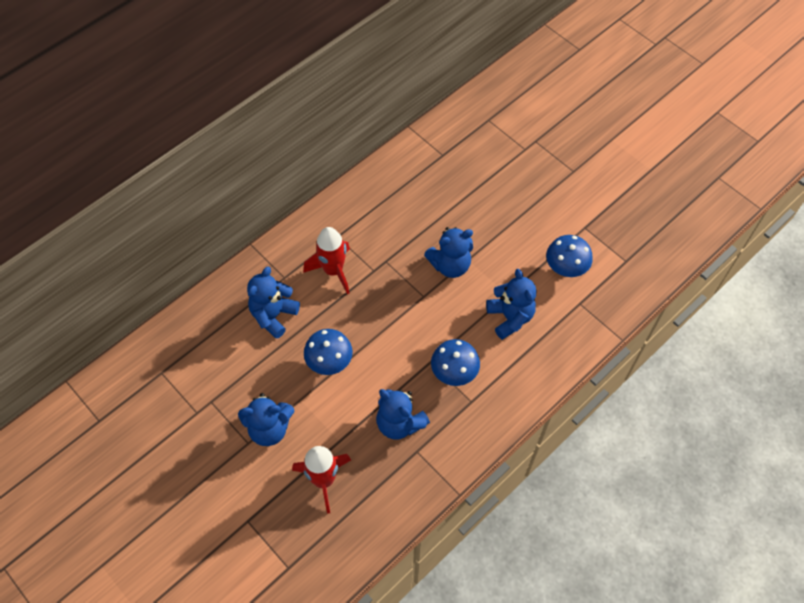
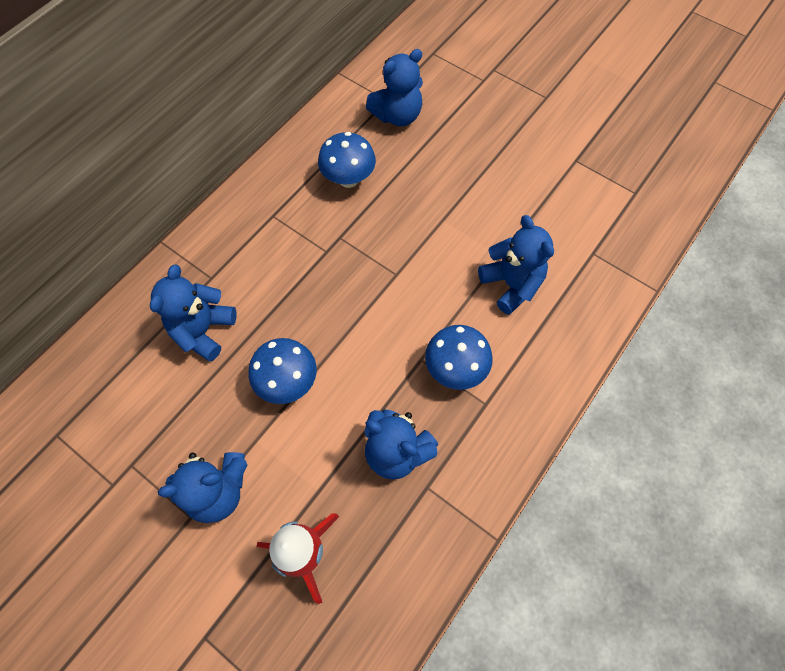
camera: 10 degrees left, 5 degrees up
(333, 271) = (274, 259): red rocket -> none
(450, 265) = (422, 230): blue teddy bear -> blue teddy bear (397, 116)
(565, 268) = (565, 213): blue mushroom -> blue mushroom (348, 179)

